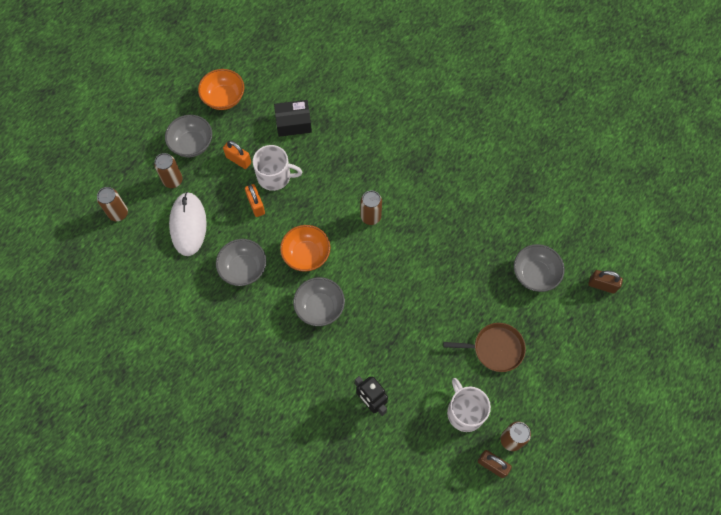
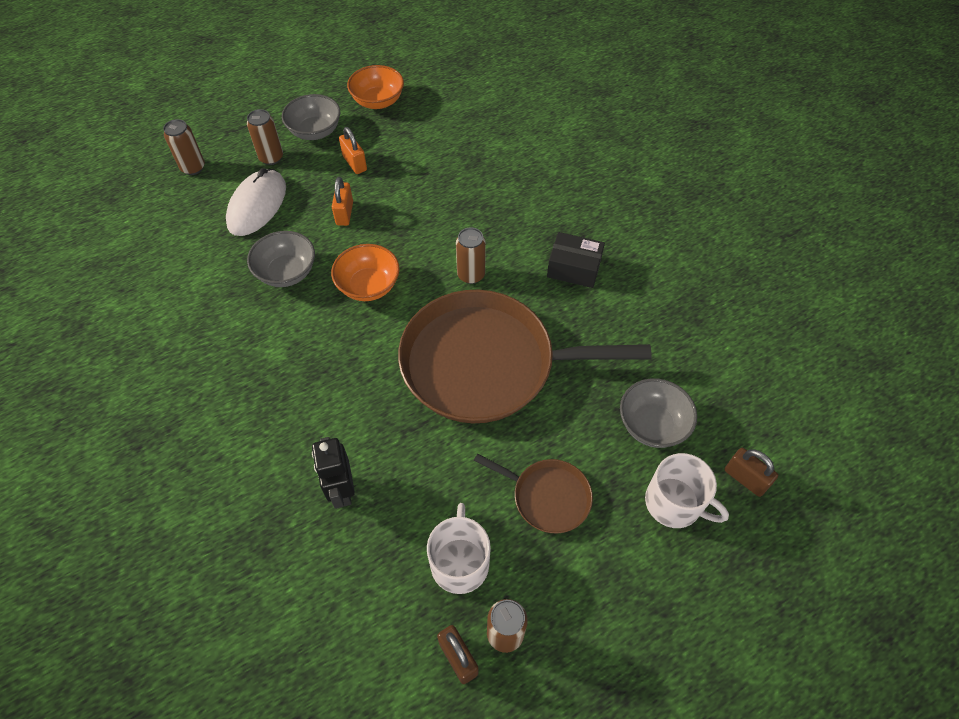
camera: 25 degrees right, 10 degrees down
(275, 176) = (384, 193): white mug -> white mug (674, 503)
(293, 123) = (439, 149): black box -> black box (574, 268)
(319, 307) = (347, 350): grey bowl -> none
(414, 277) = (486, 363): none -> brown pan

